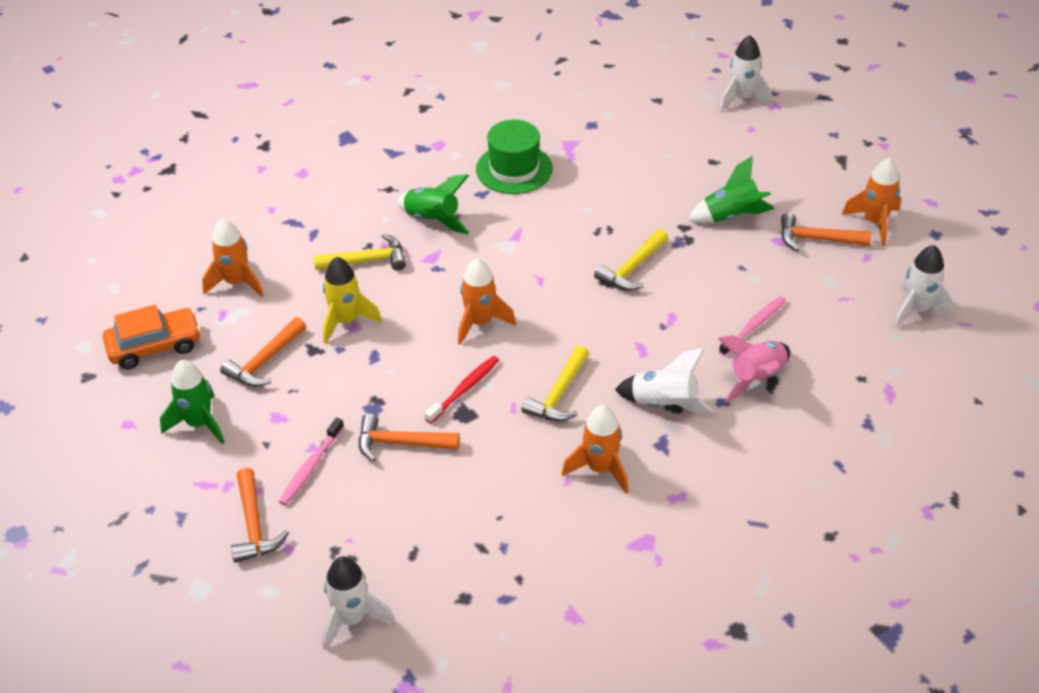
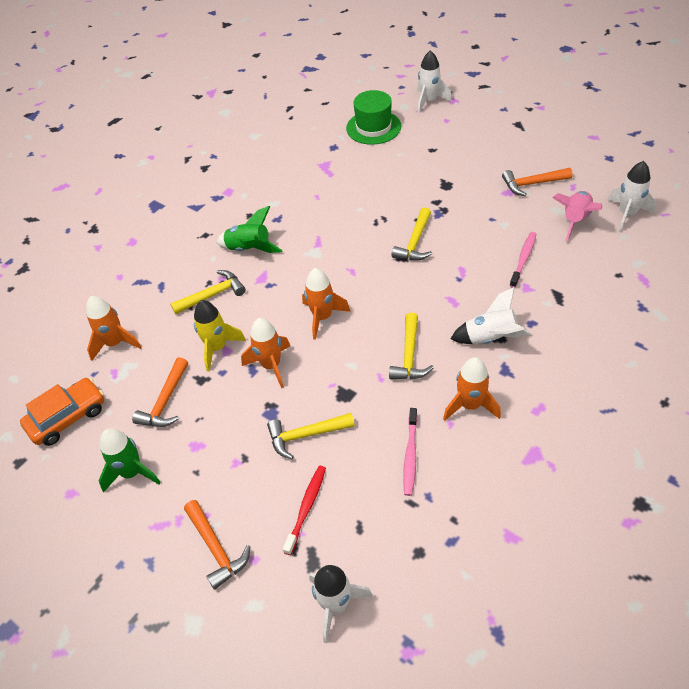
camera: 15 degrees left, 5 degrees up
(311, 467) = (242, 480): pink toothbrush -> pink toothbrush (410, 455)
(400, 443) = (305, 435): orange hammer -> yellow hammer
(464, 389) = (335, 374): red toothbrush -> red toothbrush (306, 507)
(514, 169) = (293, 194): green hat -> green hat (373, 127)
(731, 216) = (465, 185): green rocket -> none
(756, 378) = (546, 297): pink rocket -> pink rocket (575, 220)
(874, 222) = (564, 161): orange rocket -> orange rocket (271, 365)

